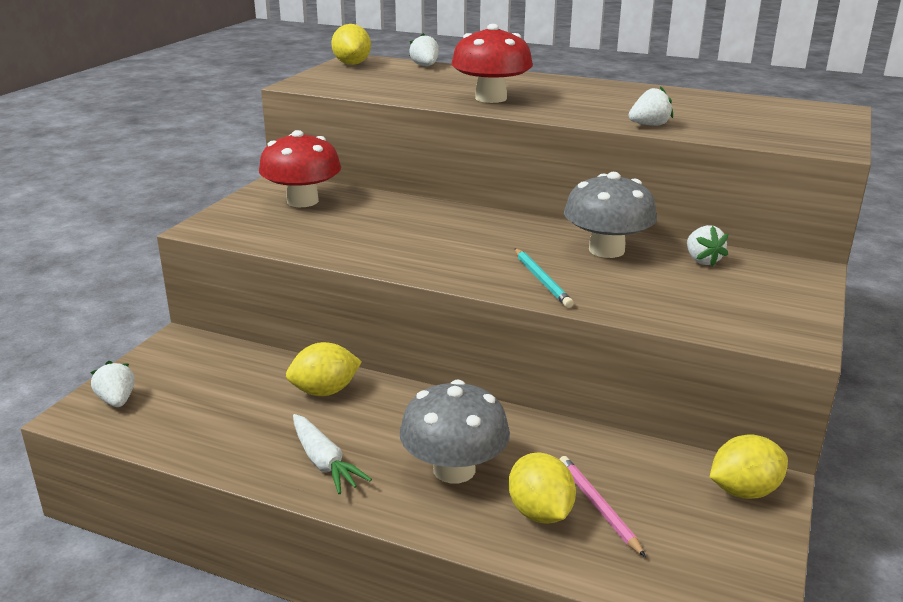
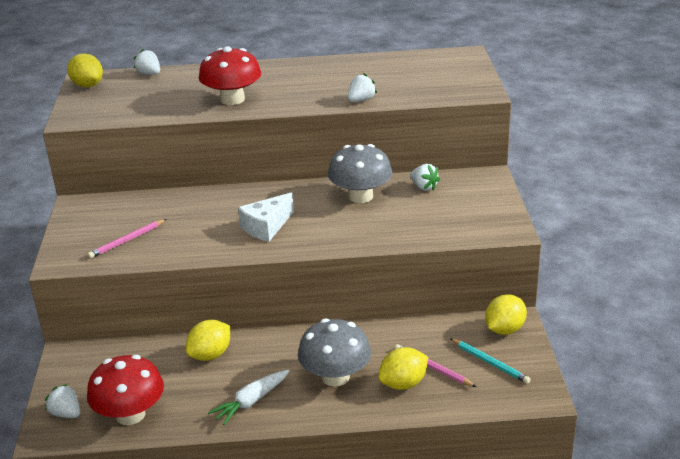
camera: 25 degrees left, 5 degrees up
(292, 226) = (127, 240): none -> pink pencil
(302, 201) = (113, 216): red mushroom -> red mushroom (130, 414)
(324, 462) = (251, 402): white carrot -> white carrot turned 105 degrees clockwise
(459, 252) = (266, 227): none -> white cheese
(540, 512) = (403, 384): yellow lemon -> yellow lemon turned 75 degrees counterclockwise
(541, 280) = (337, 233): turquoise pencil -> turquoise pencil (490, 363)

